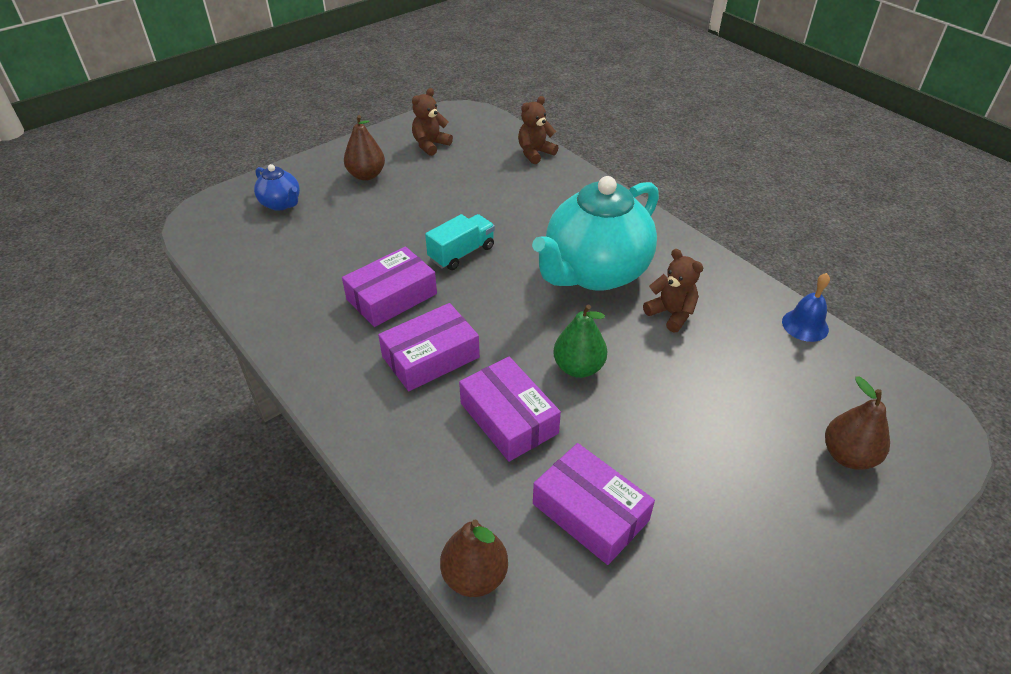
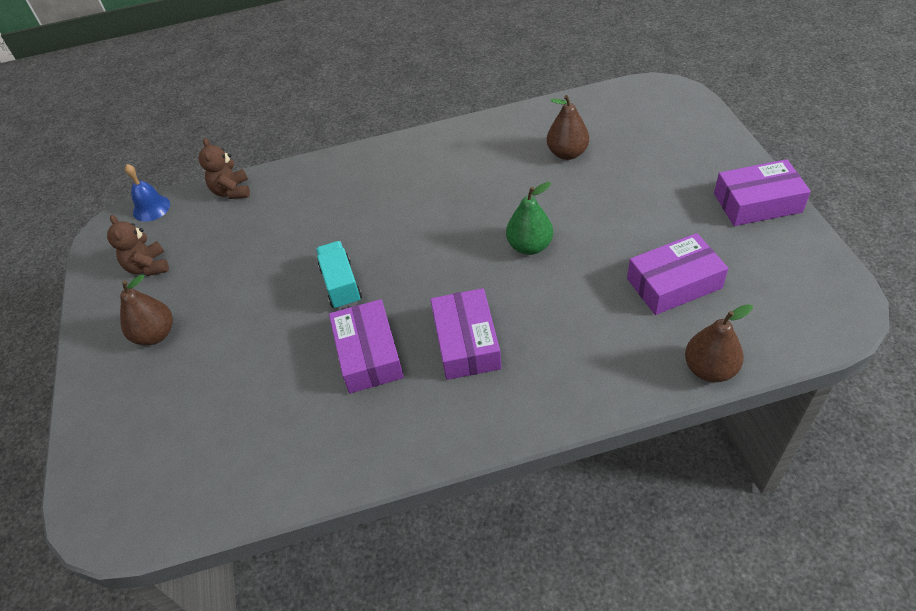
camera: 60 degrees left, 5 degrees up
(281, 204) = (143, 427): blue teapot -> none
(508, 418) = (563, 306): purple box -> purple box (757, 203)
(595, 272) = (426, 202): turquoise teapot -> none
(671, 314) = (500, 174): brown teddy bear -> none
(805, 325) = (550, 110): blue bell -> blue bell (151, 208)
(848, 456) = (673, 138): brown pear -> brown pear (567, 153)

